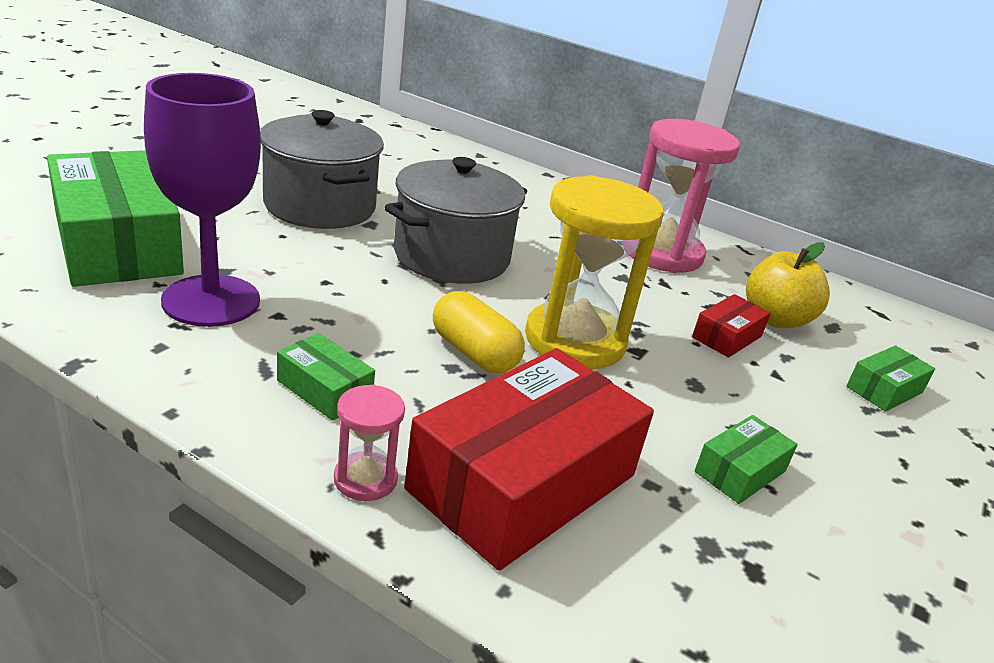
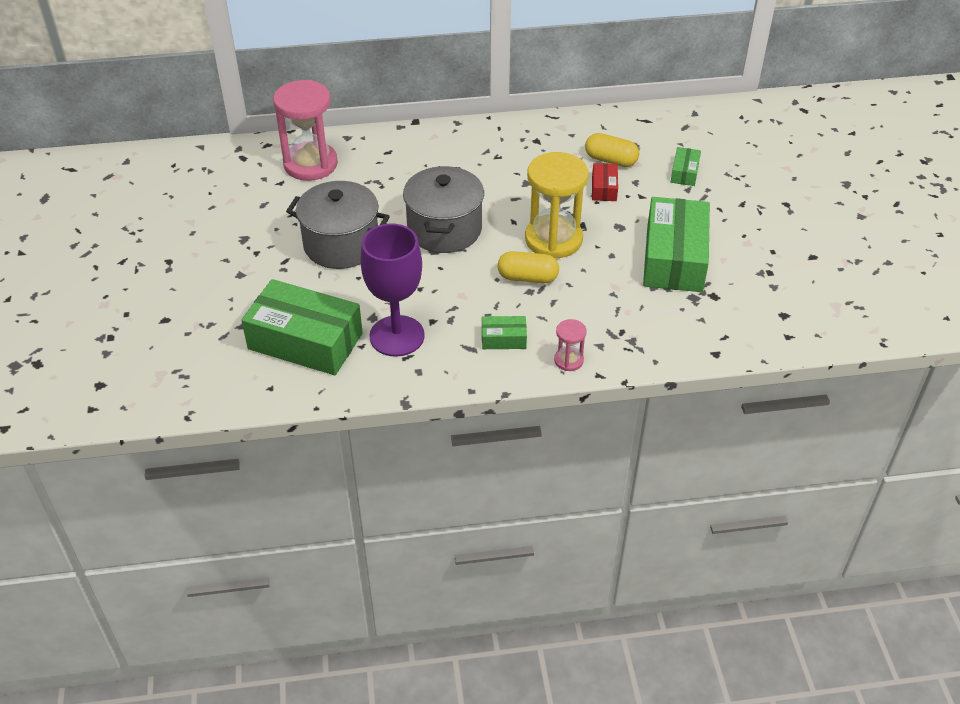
camera: 35 degrees left, 15 degrees up
(523, 482) = (615, 320): red box -> none
(662, 253) = (523, 150): pink hourglass -> pink hourglass (310, 164)
(740, 471) = (674, 258): green box -> green box, size x2.23
(775, 319) = (610, 160): yellow apple -> yellow capsule

